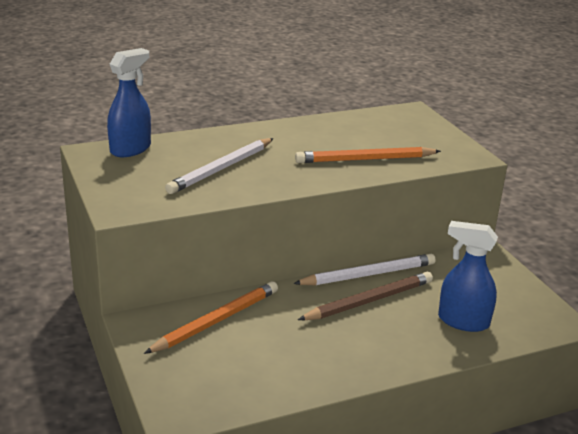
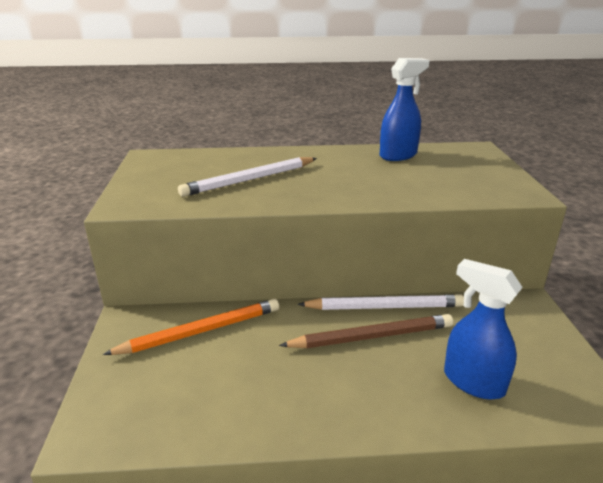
camera: 20 degrees right, 0 degrees up
(131, 149) = (183, 157): blue spray bottle -> blue spray bottle (398, 155)
(365, 159) = (401, 185): orange pencil -> none

